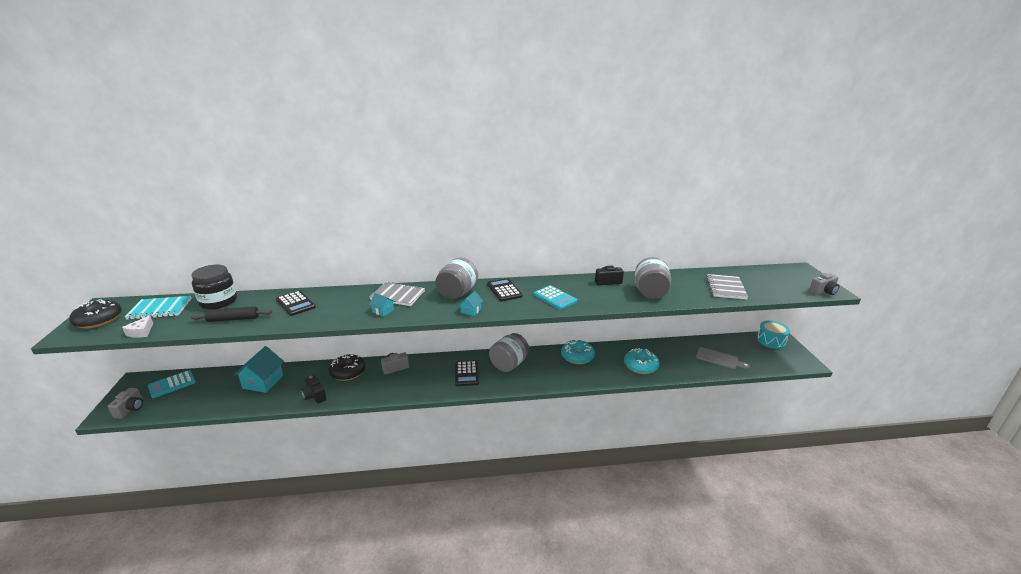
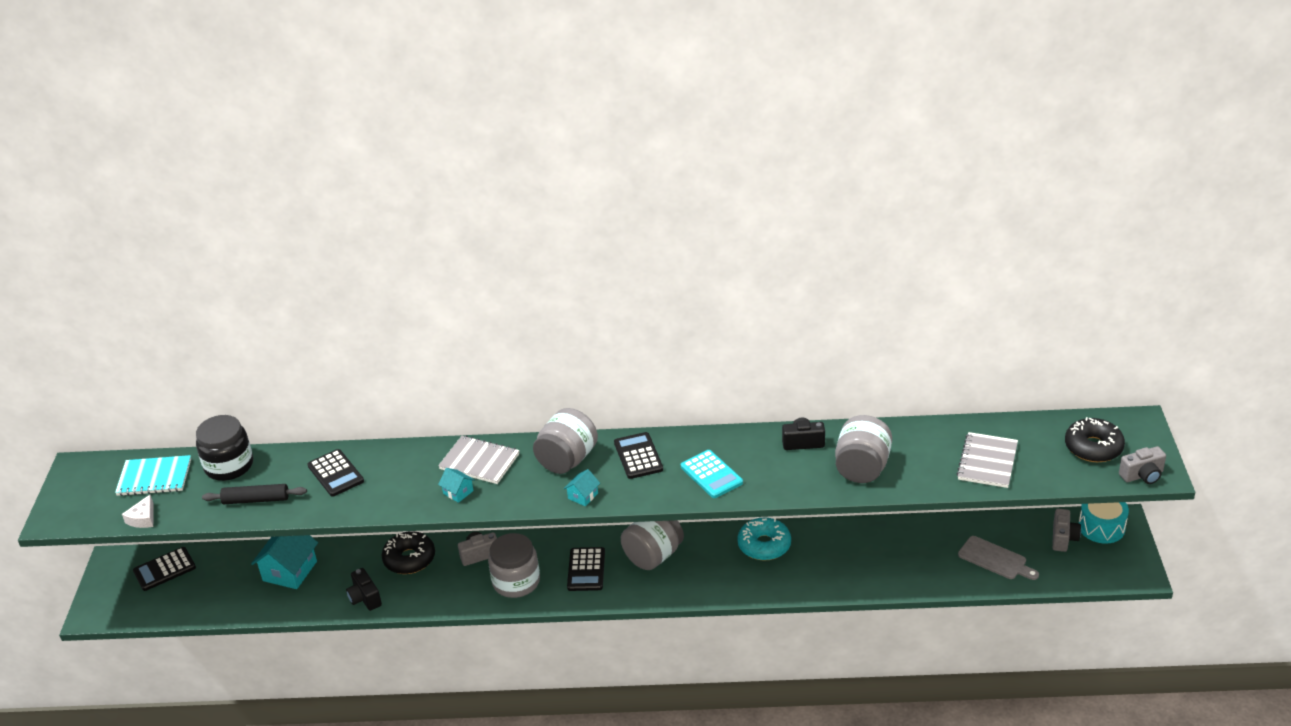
camera: 10 degrees right, 10 degrees up
(98, 320) = (81, 495): black donut -> black donut (1093, 447)
(130, 409) = (120, 607): grey camera -> grey camera (1063, 538)
(172, 384) = (164, 569): turquoise calculator -> black calculator
(420, 382) = (516, 582): none -> grey jar
(640, 366) = (861, 567): turquoise donut -> none

